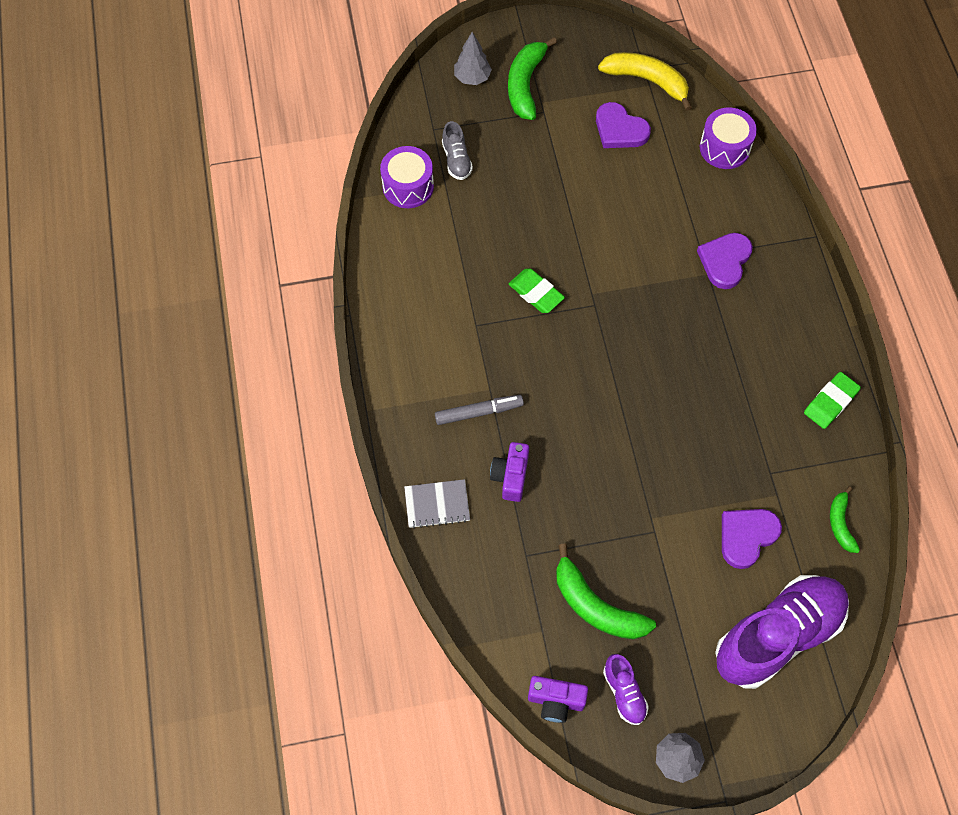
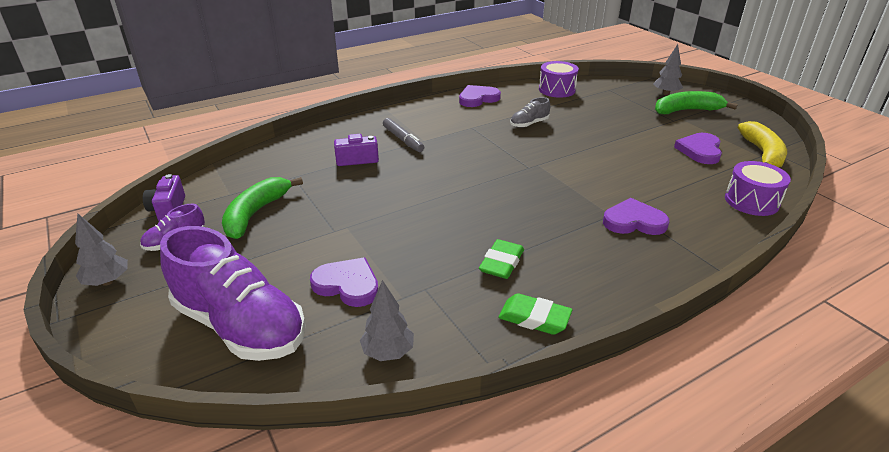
camera: 70 degrees right, 30 degrees down
(394, 288) = (478, 98): none -> purple heart
(437, 505) = (323, 138): grey notebook -> none
(456, 160) = (595, 100): grey shoe -> grey shoe (529, 124)
(536, 293) = (517, 143): green eraser -> green eraser (501, 263)
(840, 523) = (388, 352): green banana -> grey tree

